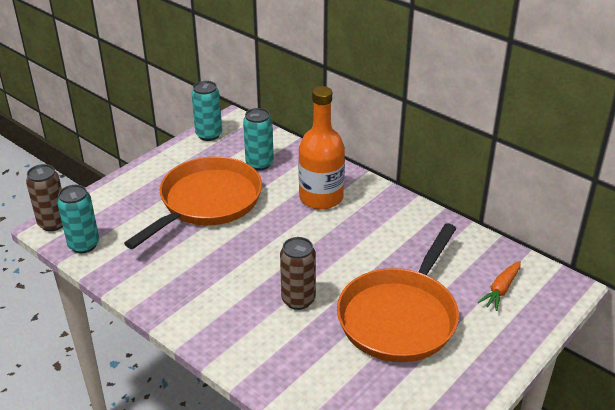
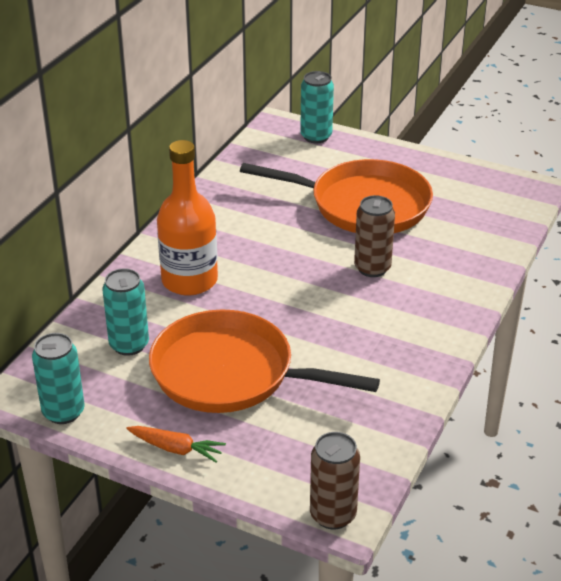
camera: 105 degrees left, 0 degrees up
(84, 245) = (363, 465): turquoise can -> turquoise can (316, 136)
(501, 290) = (298, 155): orange carrot -> orange carrot (176, 449)

